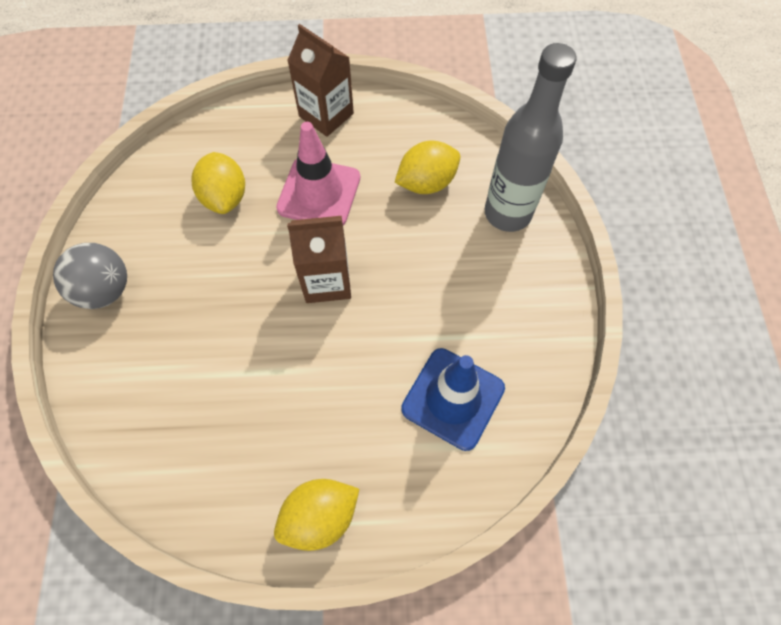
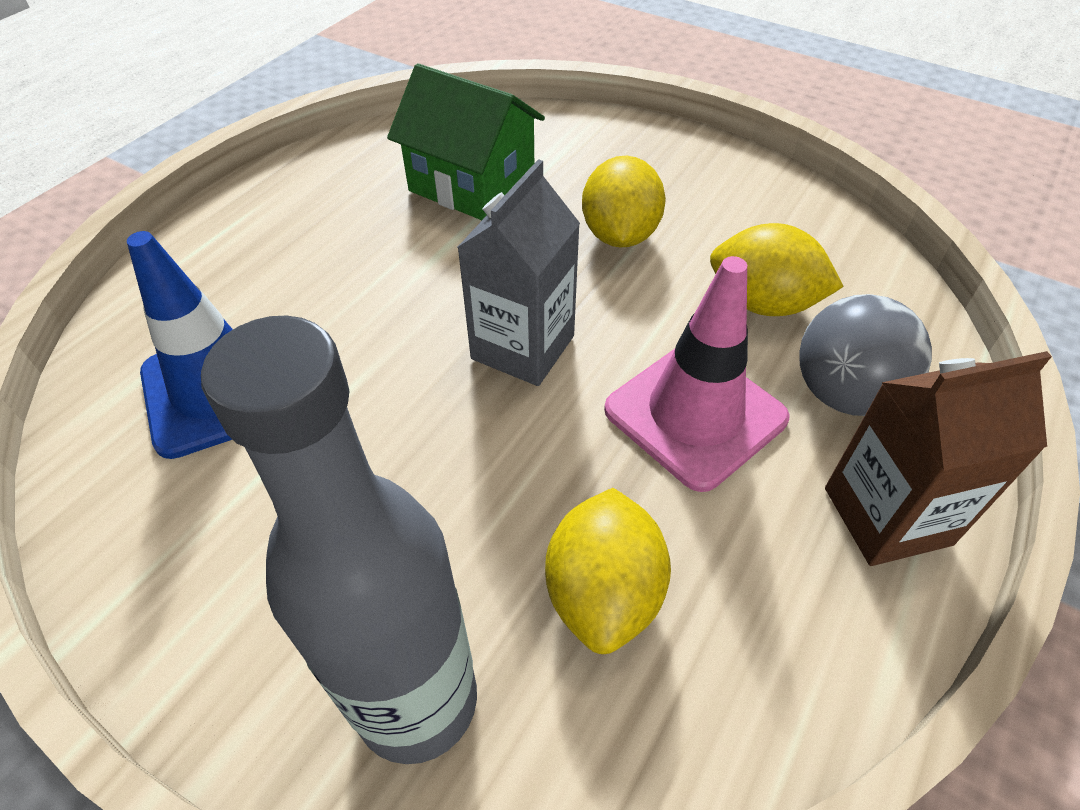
camera: 125 degrees right, 15 degrees down
(105, 290) = (685, 161): grey ball -> grey ball (843, 393)
(203, 400) = (472, 184): none -> green house
(320, 516) = (255, 215): yellow lemon -> yellow lemon (619, 235)
(327, 281) = (523, 347): brown carton -> grey carton

